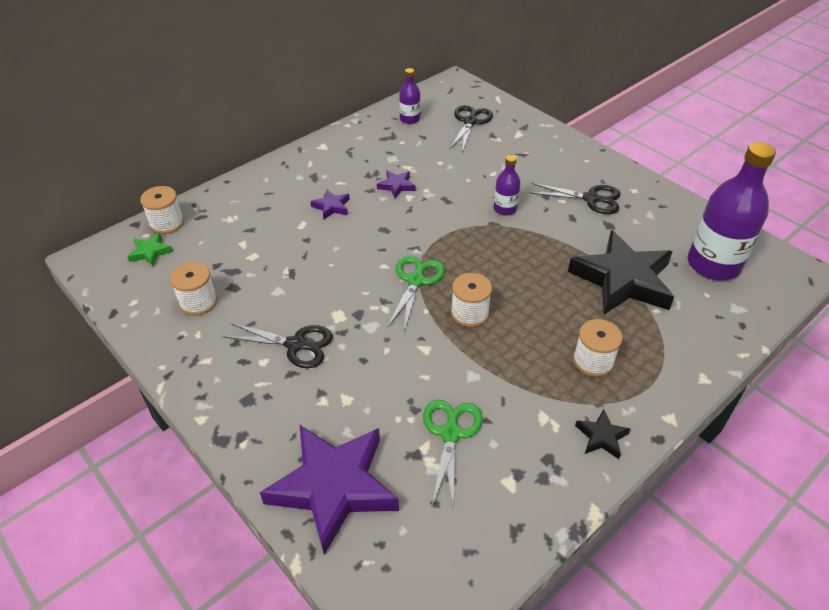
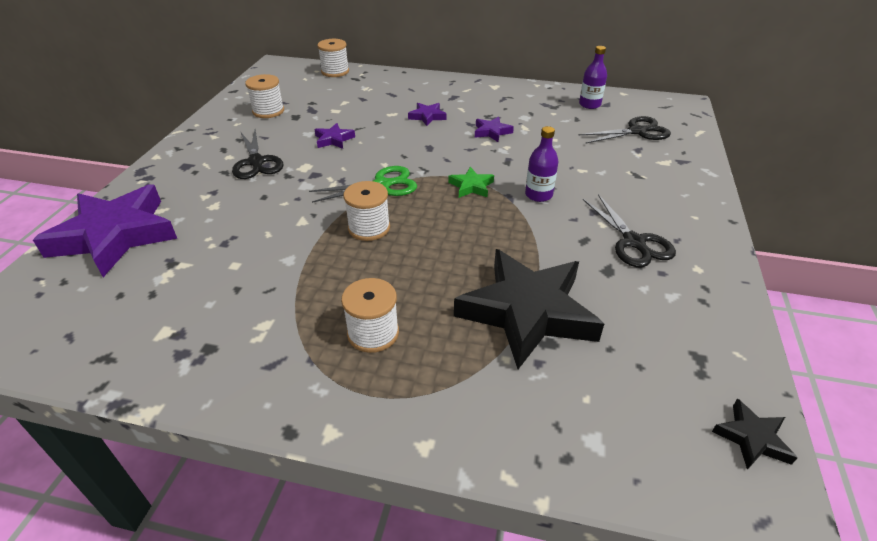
camera: 55 degrees right, 5 degrees down
(150, 252) = (301, 78): green star -> green star (471, 186)
(309, 279) = (334, 139): none -> purple star
(451, 433) = (207, 273): green scissors -> none
(601, 437) = (262, 379): black star -> black star (752, 438)
(713, 265) = (652, 386): purple bottle -> none

